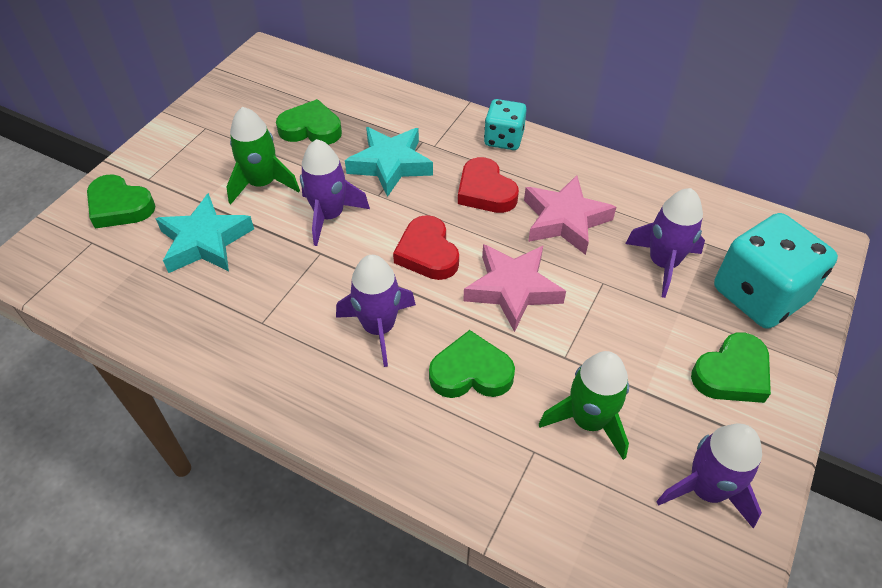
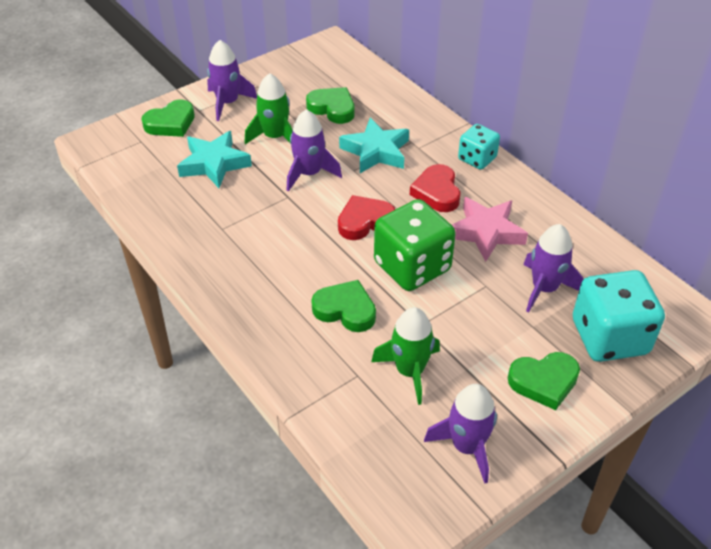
camera: 25 degrees right, 5 degrees down
(120, 206) = (171, 123): green heart -> green heart turned 90 degrees counterclockwise
(379, 328) = (299, 259): purple rocket -> purple rocket (228, 103)
(427, 253) = (364, 221): red heart -> red heart turned 60 degrees clockwise
(512, 289) = (412, 267): pink star -> green dice

